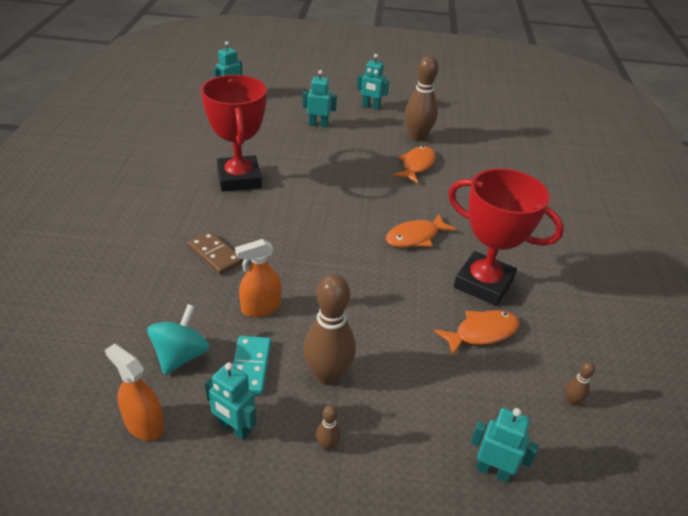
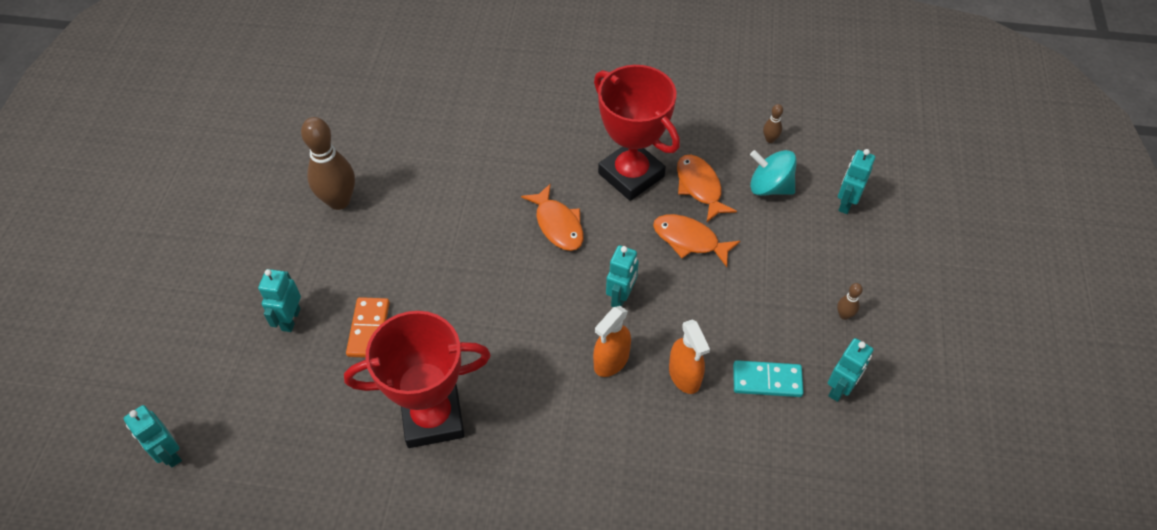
camera: 85 degrees left, 15 degrees up
(144, 424) = (849, 466): orange spray bottle -> orange spray bottle (611, 361)
(181, 356) = (761, 446): turquoise spinning top -> turquoise spinning top (769, 187)
(215, 255) = (599, 431): brown domino -> none
(311, 152) = (368, 329): none -> orange domino
(327, 375) = (768, 314): brown bowling pin -> none
(371, 107) = (243, 249): turquoise robot -> turquoise robot (621, 297)
(416, 165) = (409, 208): orange fish -> orange fish (689, 240)
(483, 283) = (631, 175): red trophy -> red trophy turned 75 degrees counterclockwise

